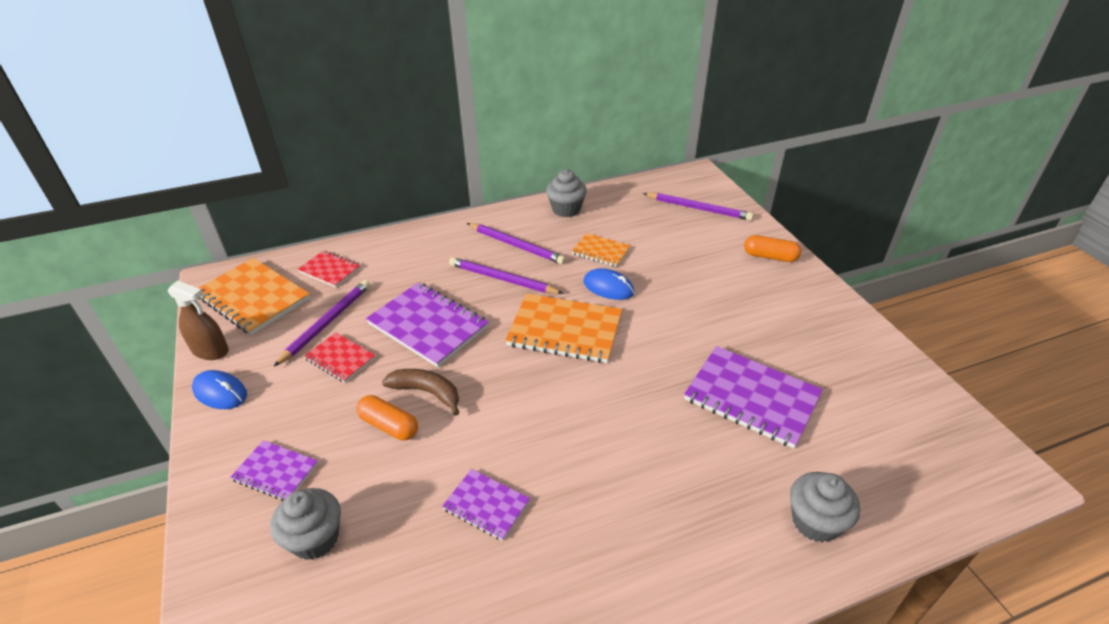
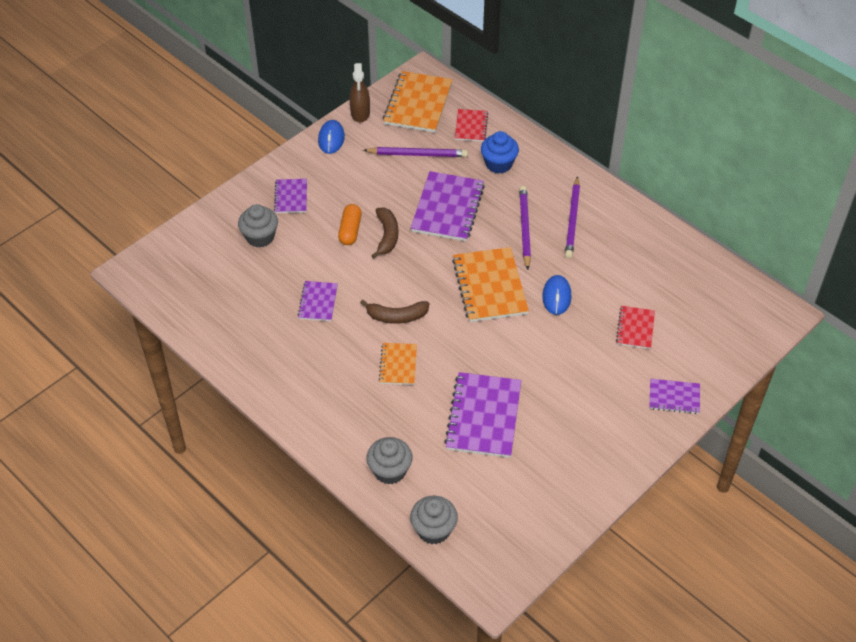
camera: 65 degrees right, 10 degrees up
(340, 358) = (390, 179): red notebook -> red notebook (635, 328)
(400, 268) = (498, 164): none -> blue cupcake
(561, 426) = (396, 316): none -> brown banana
(566, 209) = (647, 233): grey cupcake -> grey cupcake (433, 530)
(601, 251) = (601, 277): orange notebook -> orange notebook (398, 365)
(698, 209) = (717, 327): purple pencil -> none
(770, 256) = (674, 397): orange capsule -> purple notebook

